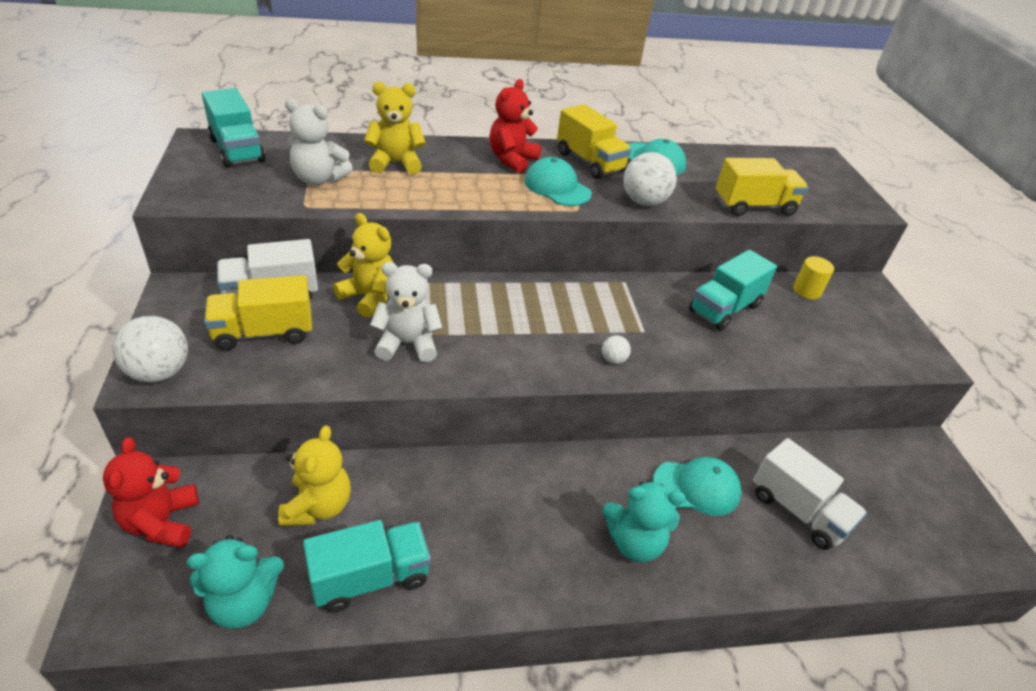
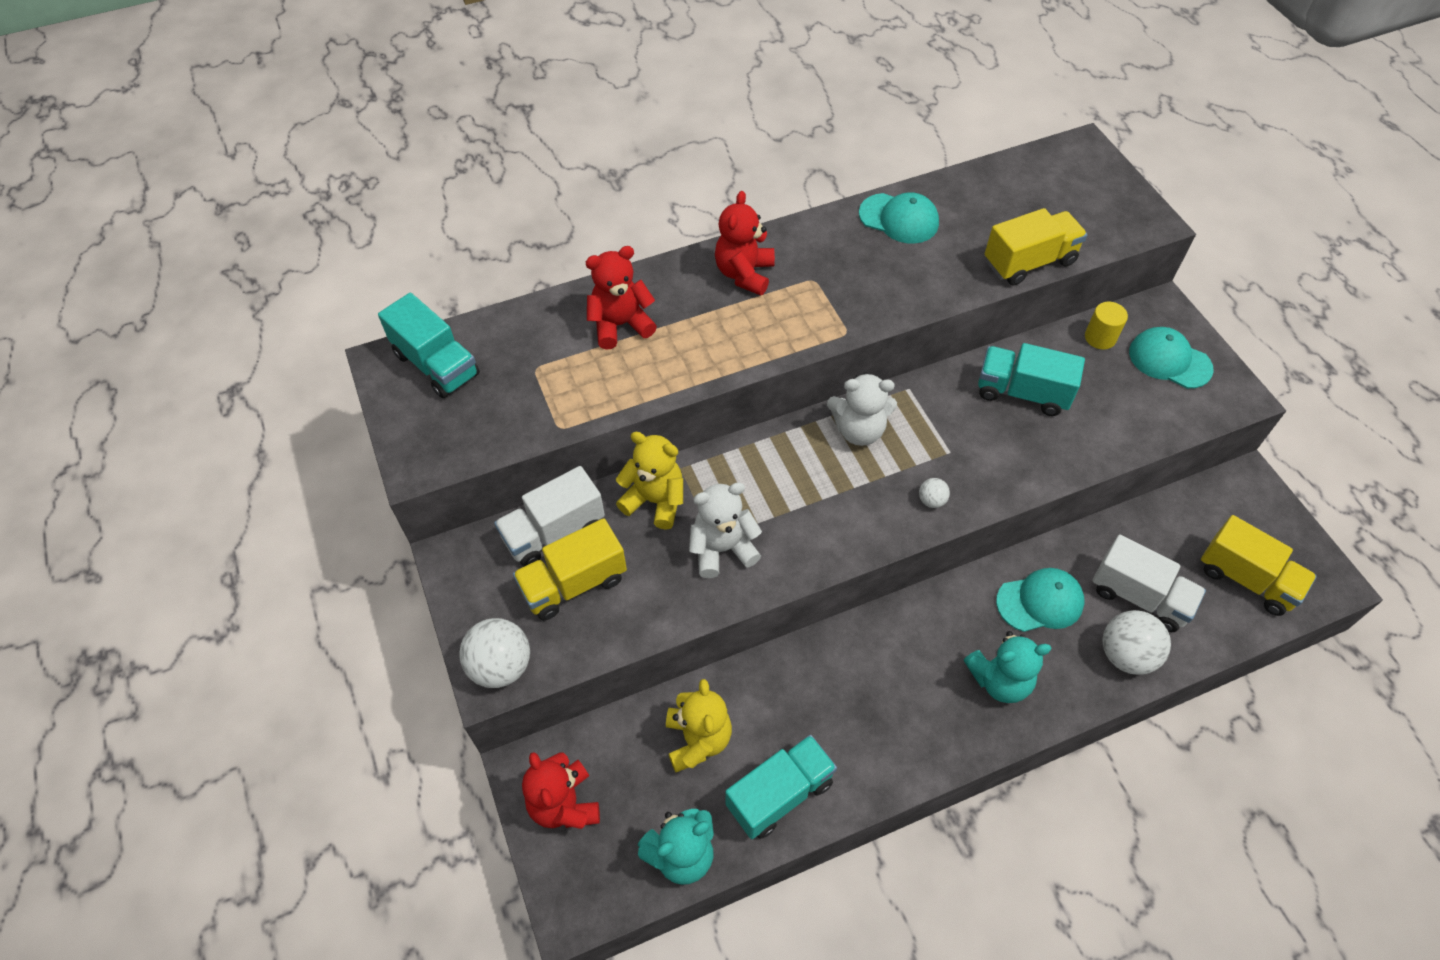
camera: 10 degrees left, 15 degrees up
(319, 179) = (551, 381): white teddy bear -> white teddy bear (859, 430)
(395, 163) = (620, 325): yellow teddy bear -> red teddy bear
(557, 187) = (811, 304): turquoise cap -> turquoise cap (1169, 360)
(589, 162) = (830, 247): yellow truck -> yellow truck (1246, 579)
(644, 202) = (911, 295): white ball -> white ball (1126, 655)
(724, 308) = (1022, 392): turquoise truck -> turquoise truck turned 75 degrees clockwise

